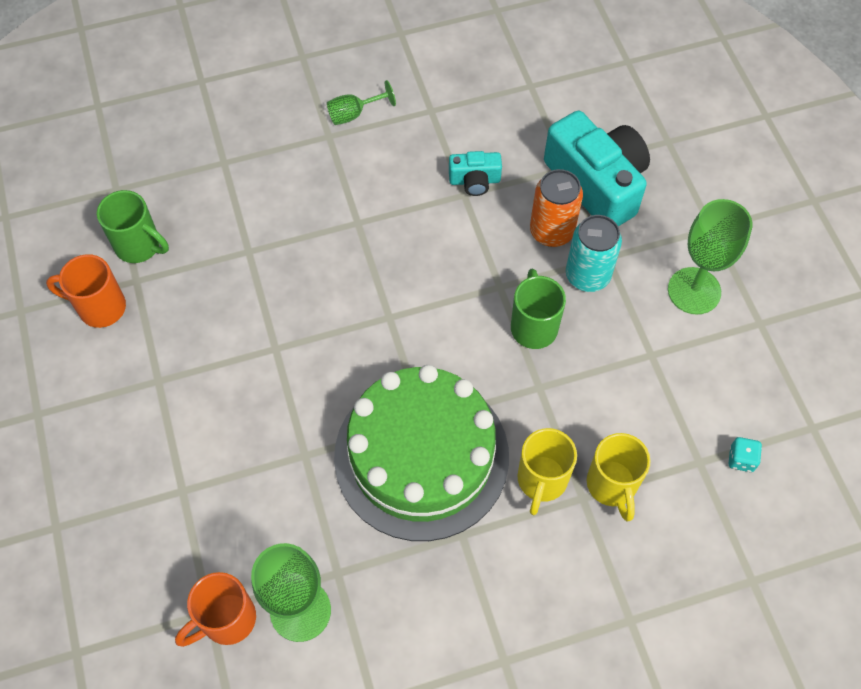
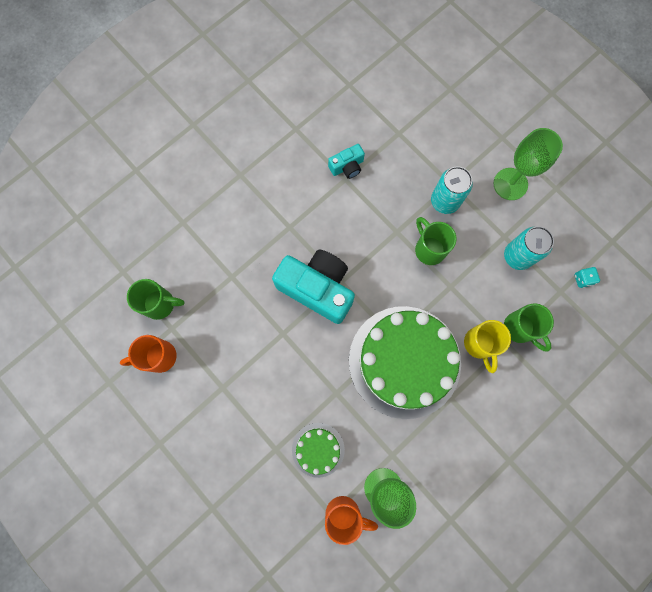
camera: 25 degrees left, 15 degrees up
(227, 620) = (344, 514): orange mug -> orange mug turned 105 degrees counterclockwise
(239, 517) = (318, 449): none -> green cake
(354, 114) = (248, 152): green goblet -> none
(551, 231) = (410, 181): orange can -> none
(597, 183) = (421, 136): turquoise camera -> turquoise camera (317, 288)
(612, 485) = (519, 328): yellow mug -> green mug
(657, 388) = (517, 256): none -> turquoise can

